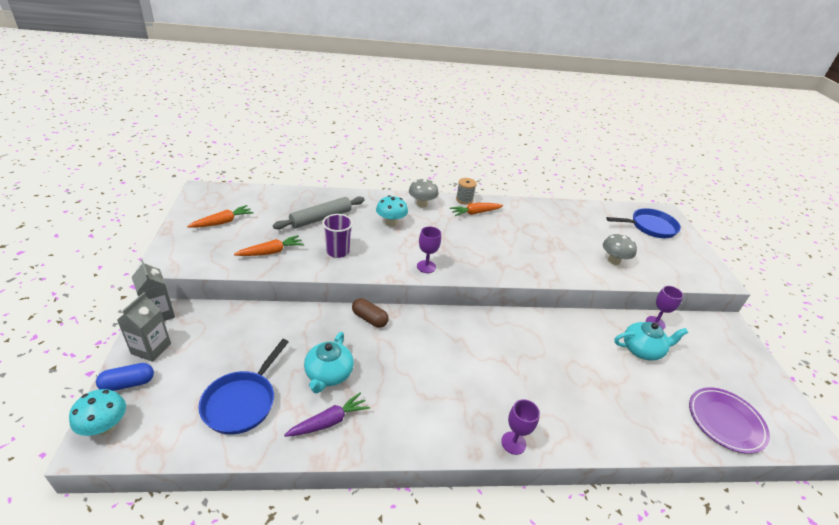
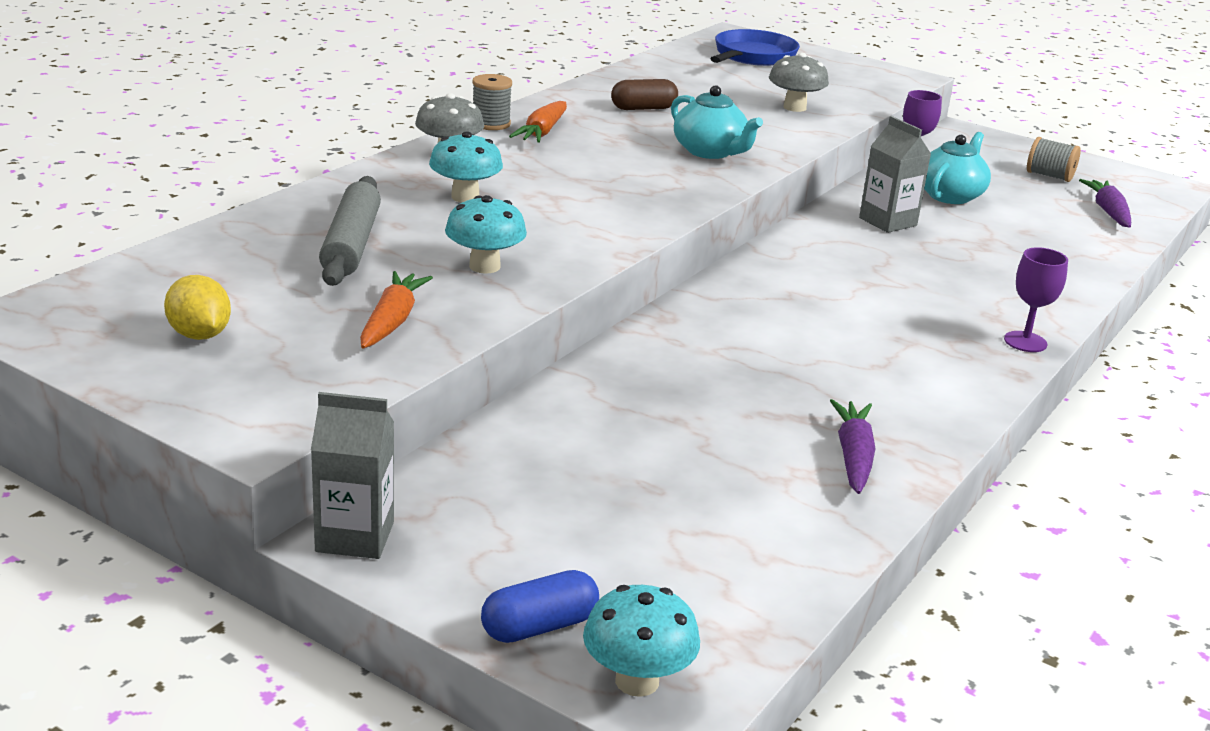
camera: 50 degrees left, 10 degrees down
(128, 384) = (539, 627): blue capsule -> blue capsule turned 45 degrees clockwise
(151, 348) = (461, 574): grey carton -> grey carton (888, 222)
(222, 222) = (199, 335): orange carrot -> yellow lemon
(242, 402) = (726, 519): blue pan -> none
(328, 374) = (748, 421): turquoise teapot -> turquoise teapot (710, 152)
(338, 251) = (484, 266): purple cup -> turquoise mushroom
(369, 319) = (654, 340): brown capsule -> brown capsule (643, 108)
(426, 266) = (633, 219): purple goblet -> none
(725, 421) = (1108, 212): purple plate -> purple carrot
(732, 378) = (1049, 176): none -> grey spool

